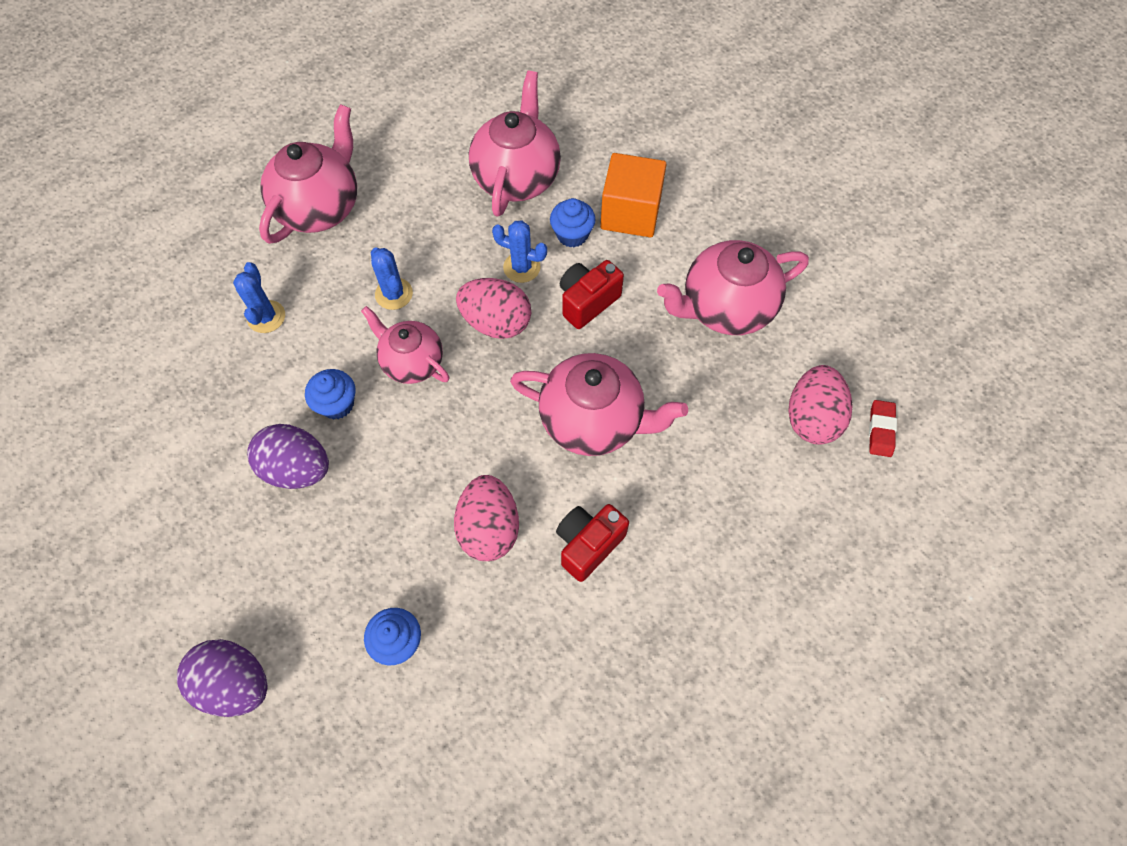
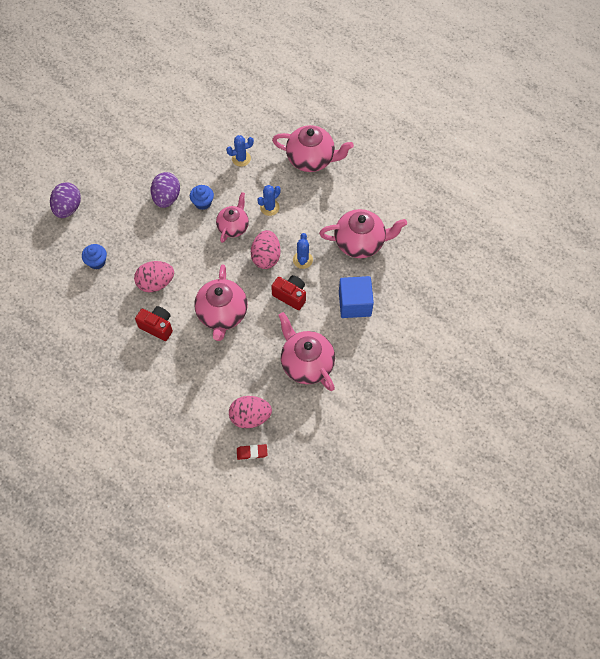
camera: 75 degrees right, 0 degrees up
(572, 235) = (331, 278): blue cupcake -> none
(630, 213) = (354, 304): orange cube -> blue cube

